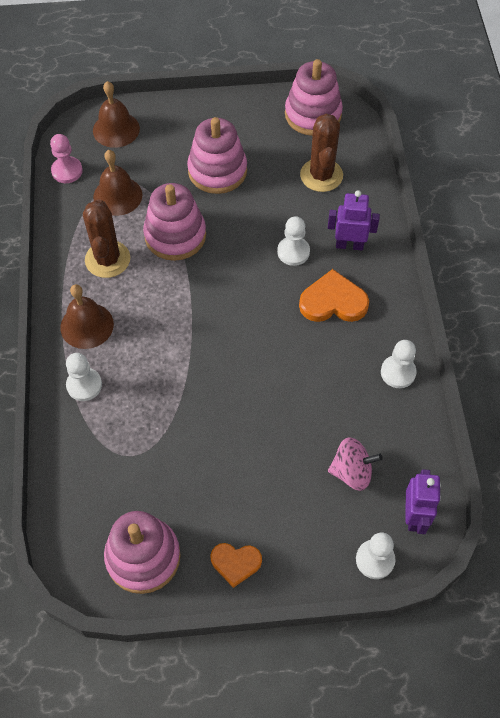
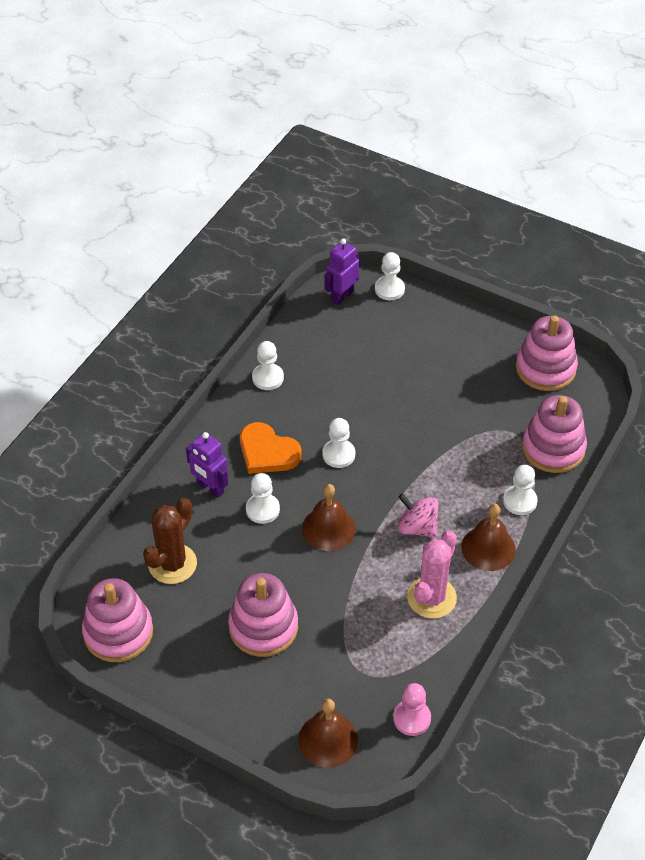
camera: 145 degrees left, 10 degrees down
(107, 259) = (431, 598): brown cactus -> pink cactus
(117, 196) = (379, 658): brown bell -> brown bell (328, 528)
(175, 235) = (353, 584): pink stacking toy -> pink stacking toy (553, 448)
(235, 563) = (483, 333): orange heart -> none
(272, 335) = (338, 454): none -> white pawn
(352, 472) = (360, 339): pink spinning top -> pink spinning top (417, 527)

